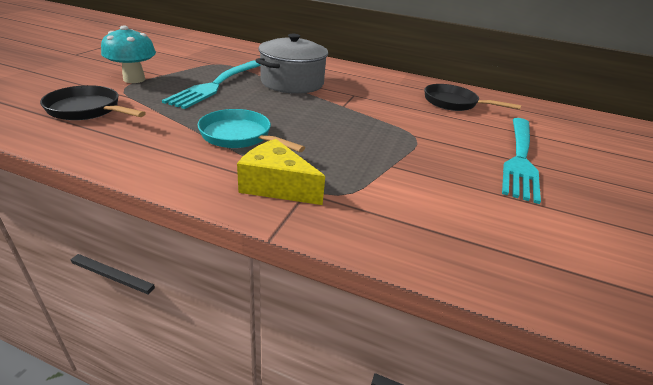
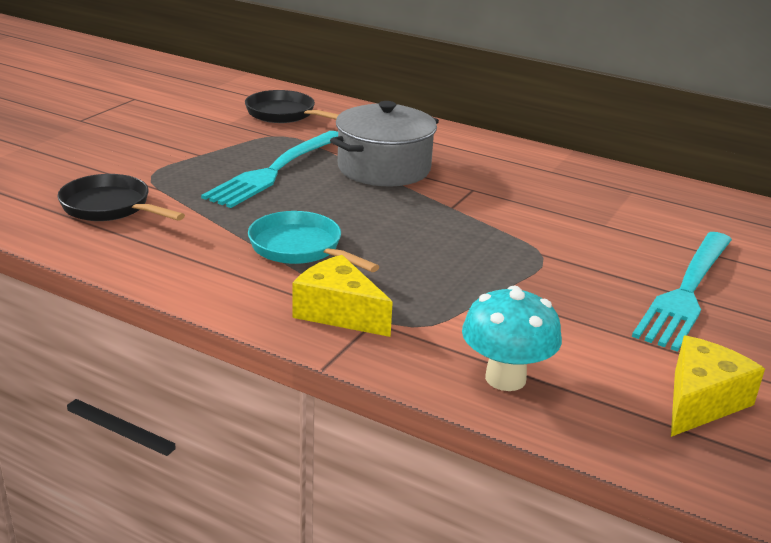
camera: 10 degrees right, 5 degrees down
(134, 79) = (163, 162): turquoise mushroom -> turquoise mushroom (505, 378)
(453, 103) = (626, 205): black pan -> black pan (284, 114)
(579, 246) = (701, 401): none -> yellow cheese

